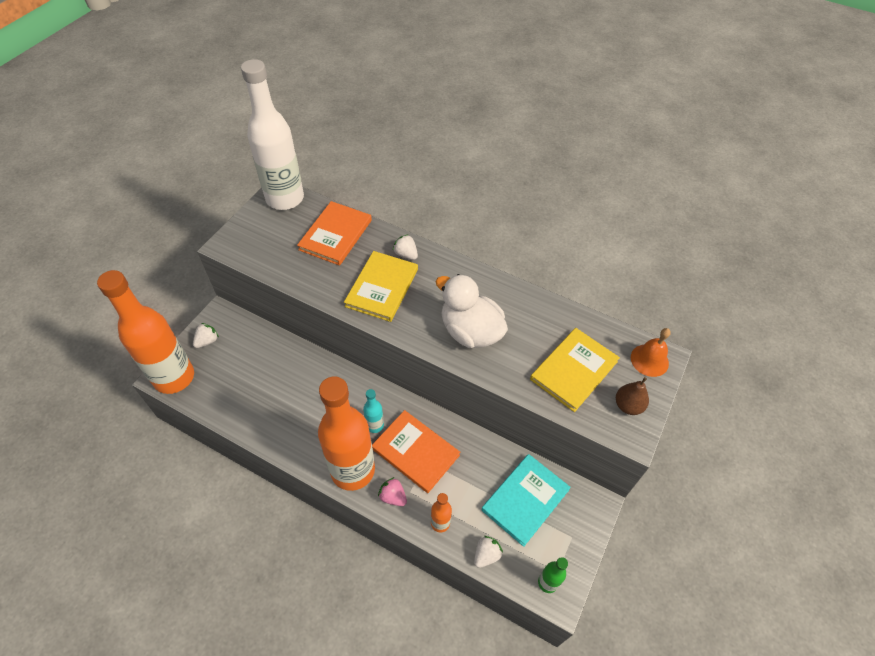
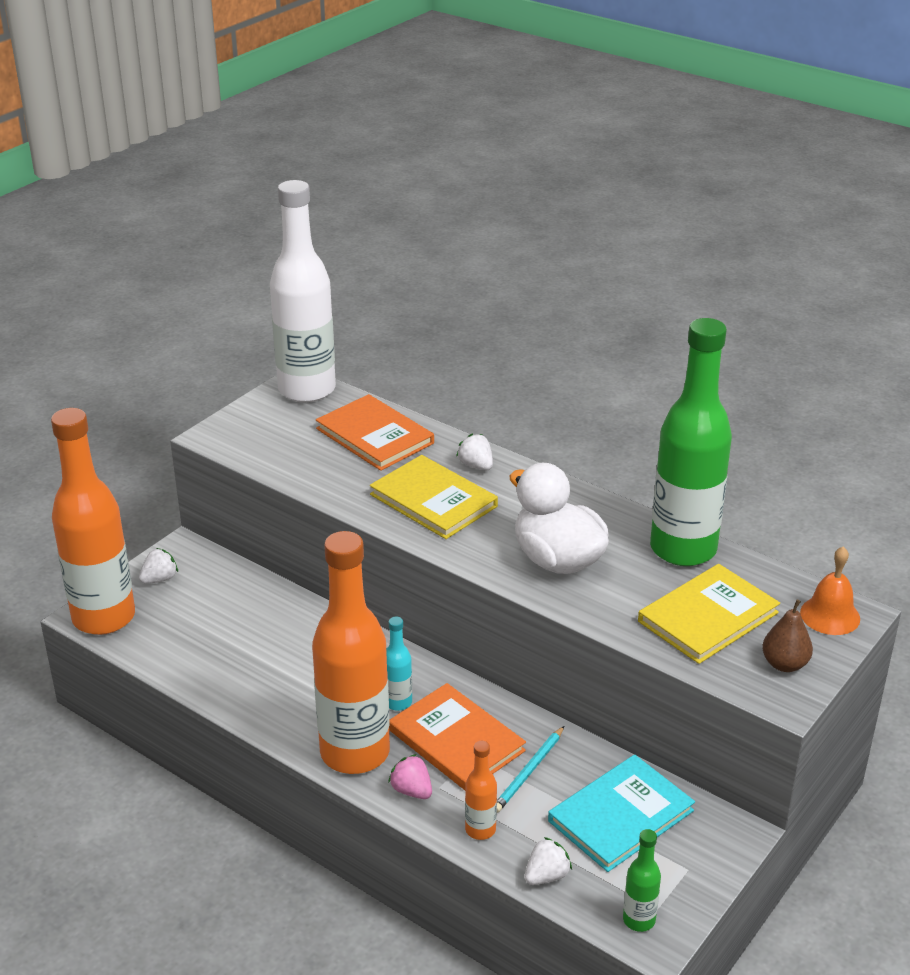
camera: 10 degrees right, 20 degrees down
(335, 235) = (375, 436): orange book -> orange book turned 75 degrees counterclockwise
(382, 288) = (433, 500): yellow book -> yellow book turned 75 degrees counterclockwise
(464, 471) = (529, 771): none -> turquoise pencil
(549, 313) = (683, 549): none -> green bottle

